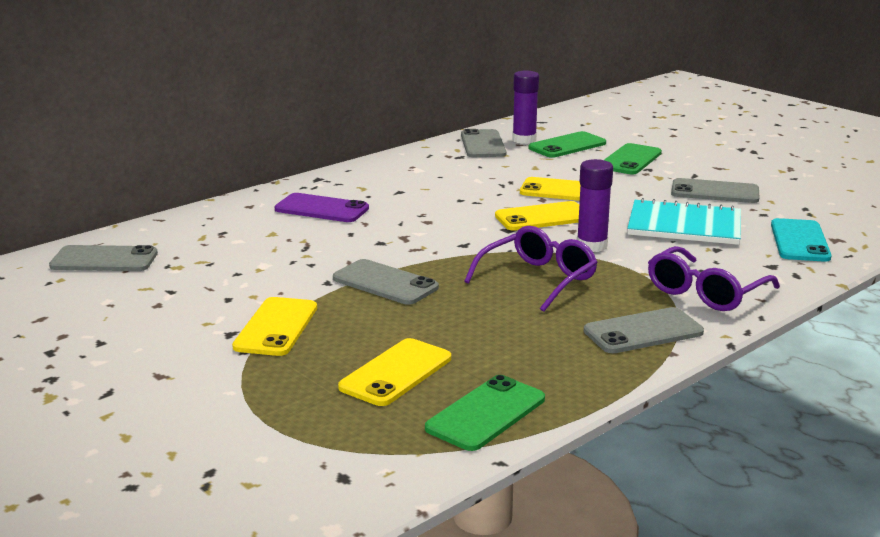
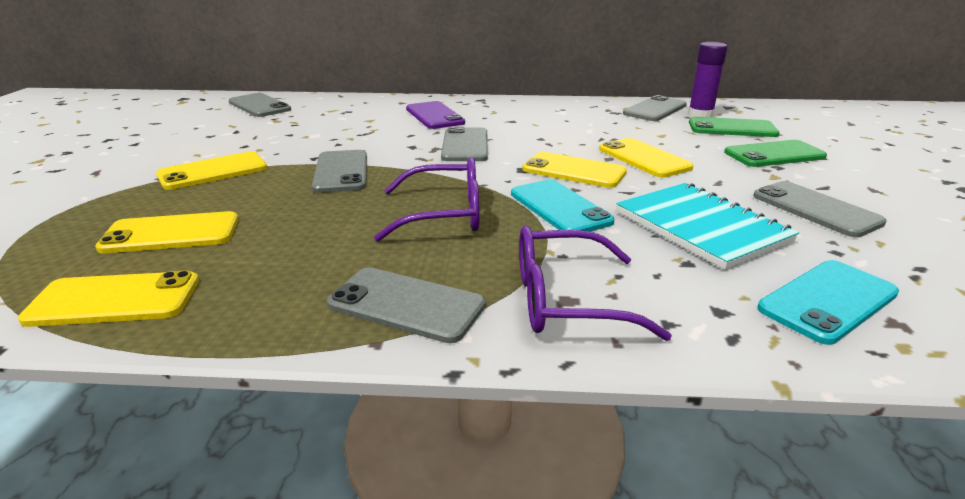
camera: 45 degrees right, 5 degrees up
(420, 226) = (465, 145): none -> grey phone
(486, 413) = (114, 300): green phone -> yellow phone
(591, 246) = (560, 207): purple glue stick -> turquoise phone

